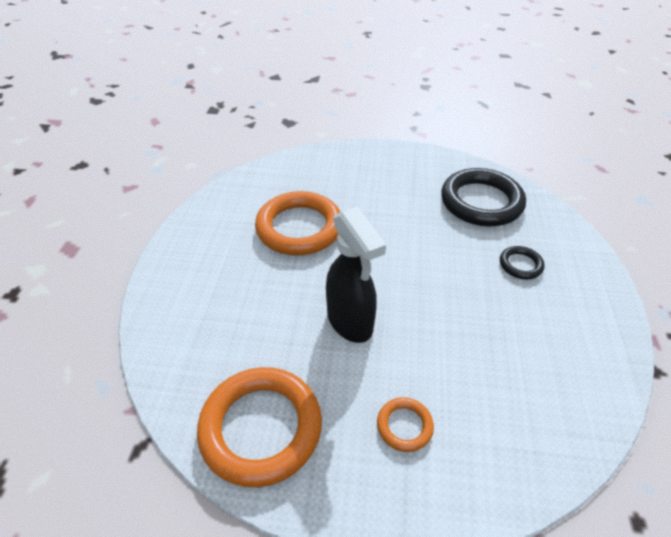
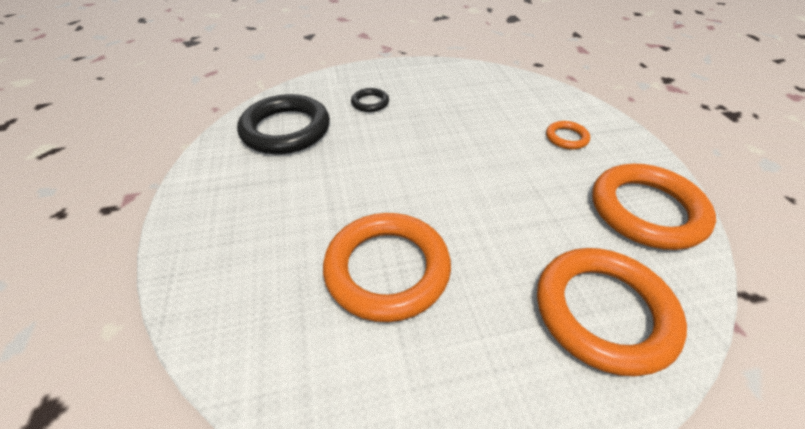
camera: 110 degrees left, 0 degrees up
(198, 324) = (603, 312): none -> orange ring
(350, 322) = (500, 185): black spray bottle -> none

